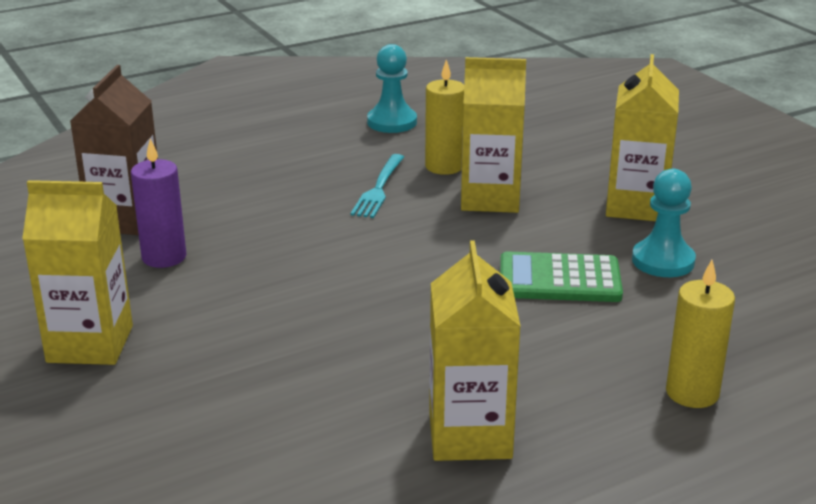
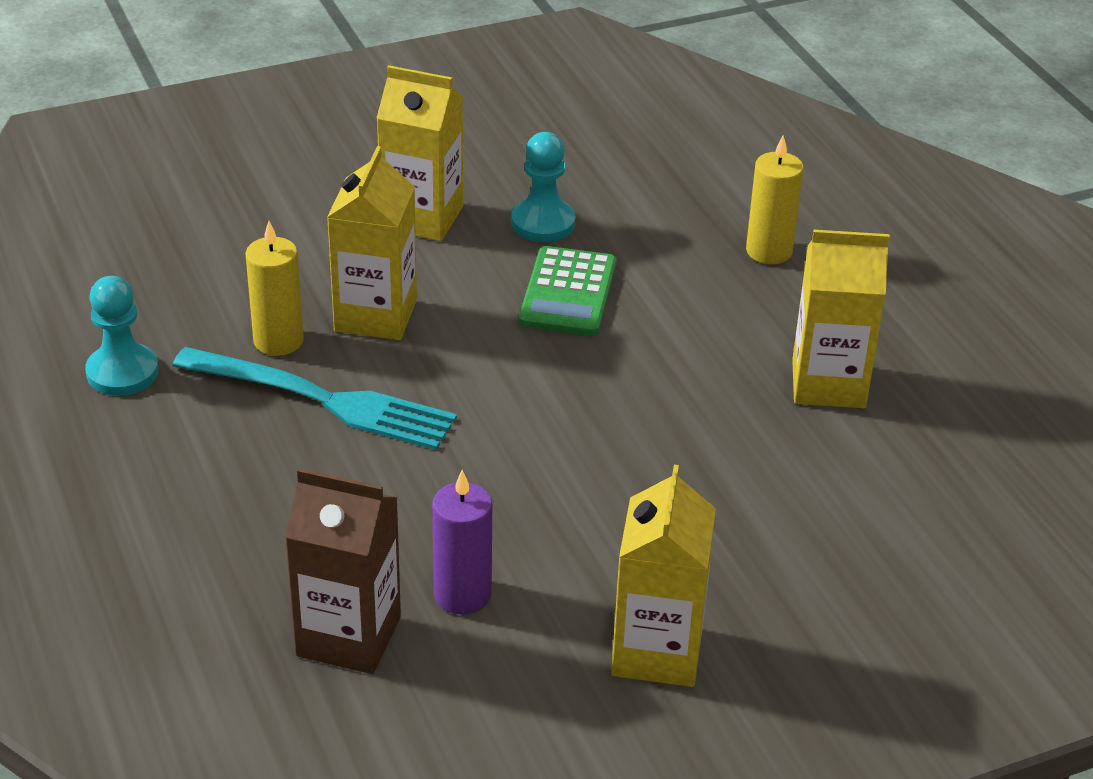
camera: 85 degrees left, 10 degrees up
(379, 189) = (324, 400): turquoise fork -> turquoise fork, size x1.72

